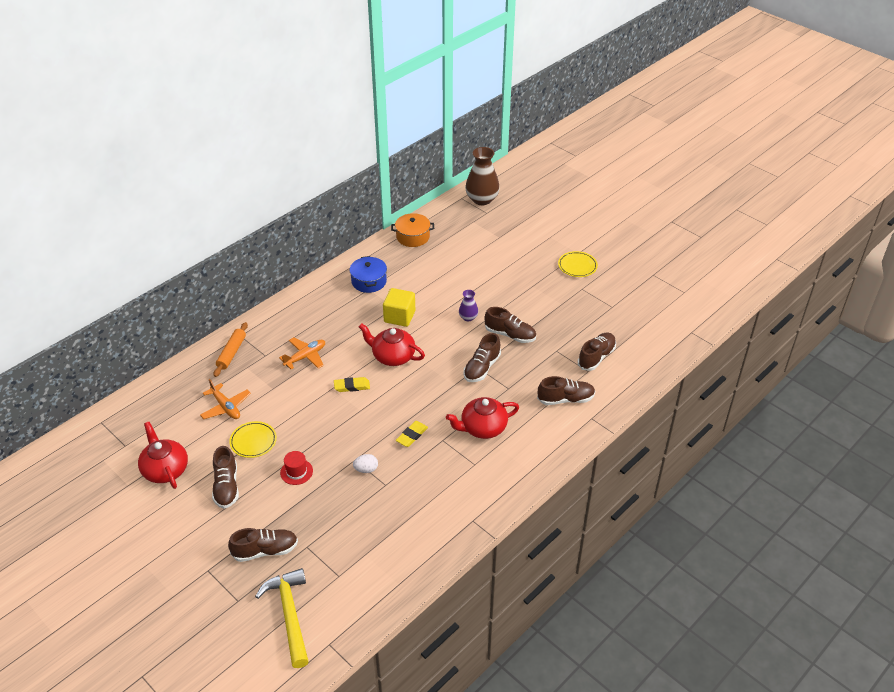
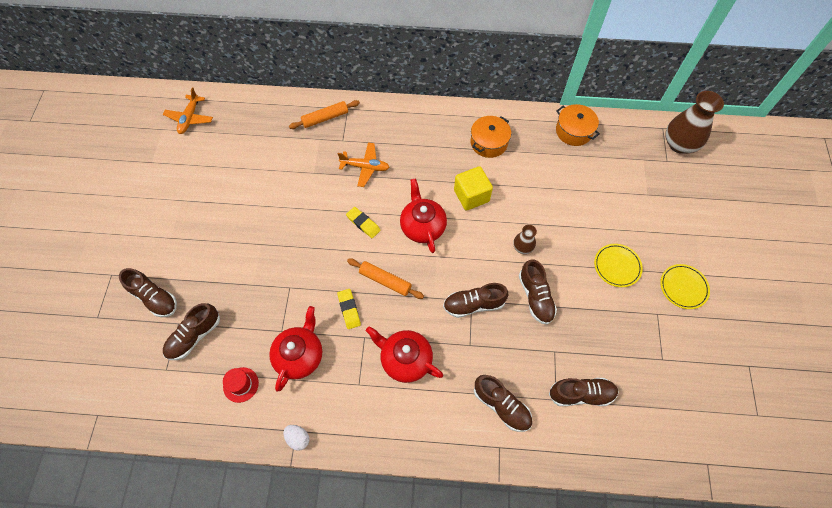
camera: 50 degrees right, 20 degrees up
(165, 469) = (182, 172): red teapot -> red teapot (299, 355)
(226, 407) = (269, 159): orange plane -> orange plane (190, 118)
(226, 486) = (195, 222): brown shoe -> brown shoe (194, 336)
(253, 441) = (251, 203): yellow plate -> yellow plate (617, 266)
(290, 615) = (106, 364): yellow hammer -> none
(296, 472) = (245, 257): red hat -> red hat (241, 384)
(366, 469) = (286, 304): white egg -> white egg (298, 438)
(369, 281) = (489, 143): blue pot -> orange pot
(412, 402) = (385, 281): none -> orange rolling pin
(412, 435) = (349, 310): yellow eraser -> yellow eraser turned 75 degrees clockwise
(468, 317) = (522, 247): purple vase -> brown vase

